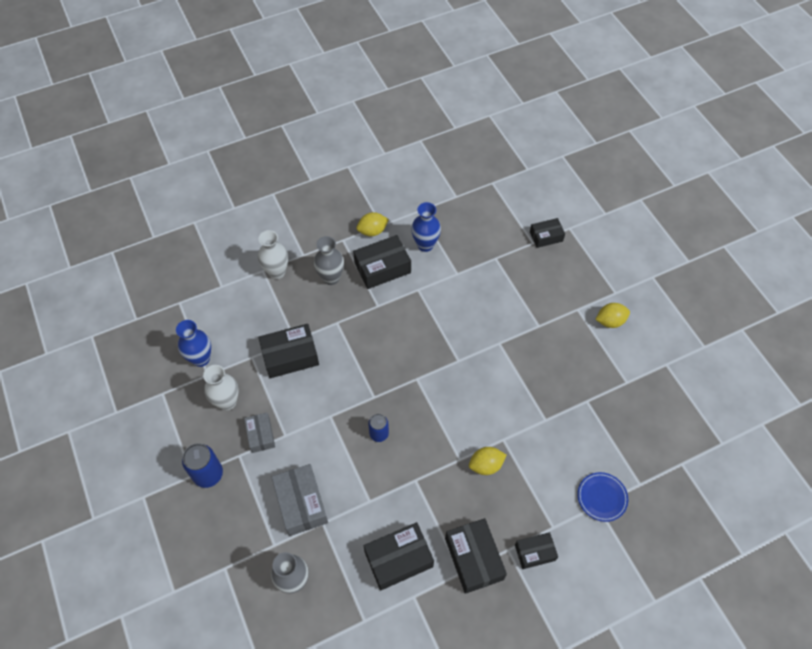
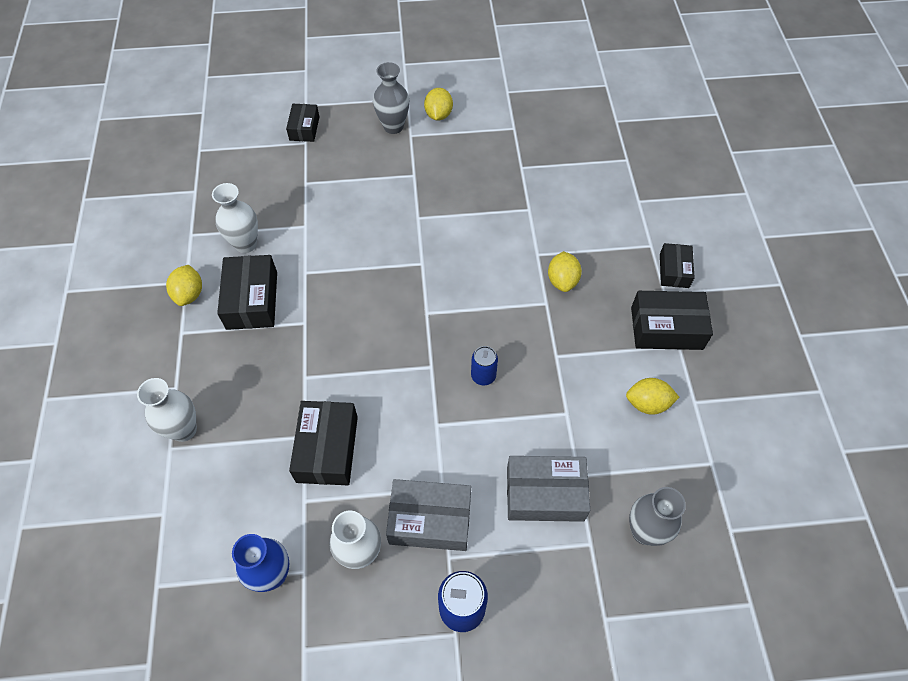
camera: 70 degrees left, 0 degrees up
(260, 435) = (430, 520): grey box -> grey box, size x1.64
(331, 278) = (233, 364): grey vase -> grey vase (393, 126)
(398, 559) = (647, 403): black box -> yellow lemon
(425, 245) = (246, 244): blue vase -> white vase
(602, 497) = (631, 194): blue plate -> none

